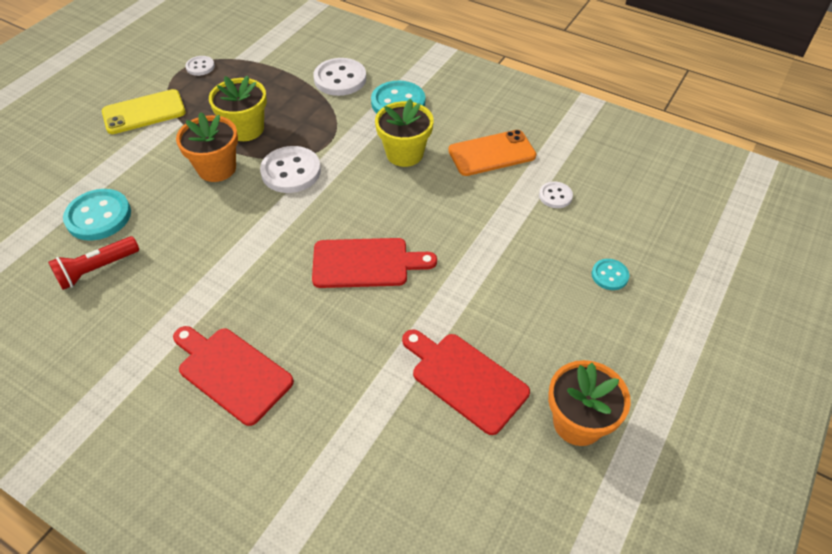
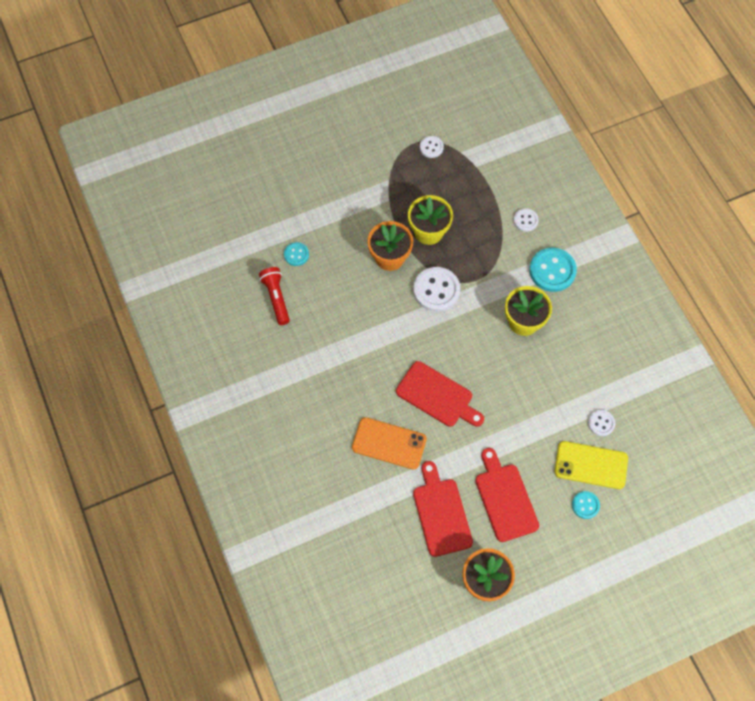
camera: 35 degrees right, 15 degrees up
(97, 269) = (276, 298): red flashlight -> red flashlight turned 75 degrees clockwise
(98, 216) = (296, 254): turquoise button -> turquoise button, size x0.54
(144, 112) = (369, 173): yellow phone -> yellow phone (591, 465)
(231, 372) = (315, 422): red cutting board -> red cutting board (505, 499)
(340, 79) = (525, 220): white button -> white button, size x0.54
(492, 153) = (585, 359): orange phone -> orange phone (389, 443)

